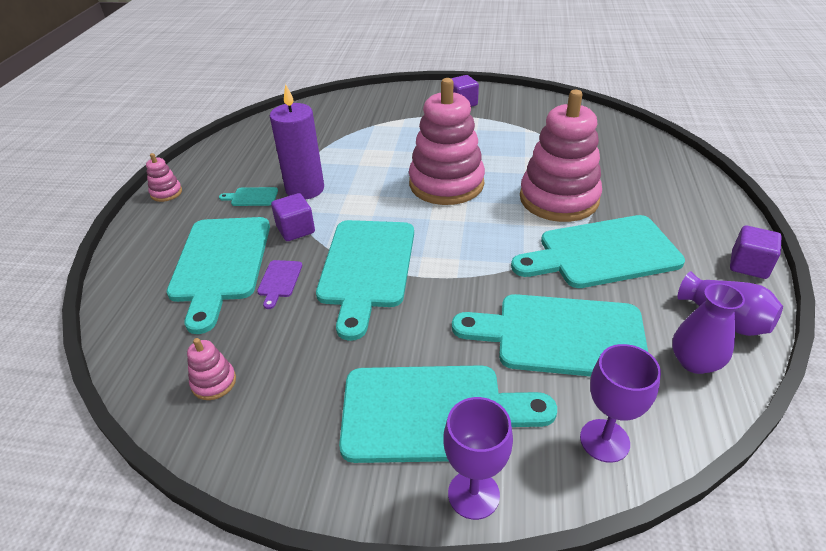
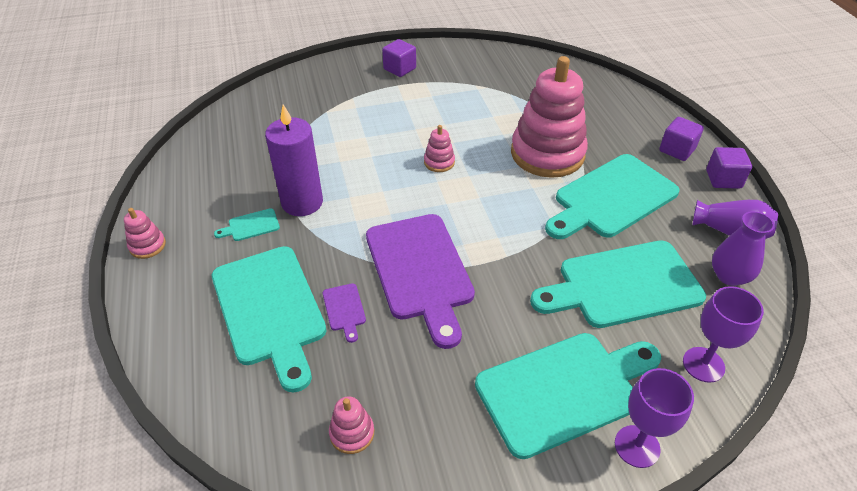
camera: 25 degrees left, 5 degrees up
(295, 230) = (323, 250): purple cube -> purple cube (677, 150)
(367, 268) = (420, 271): turquoise cutting board -> purple cutting board
(446, 184) = (439, 162): pink stacking toy -> pink stacking toy, size x0.41

